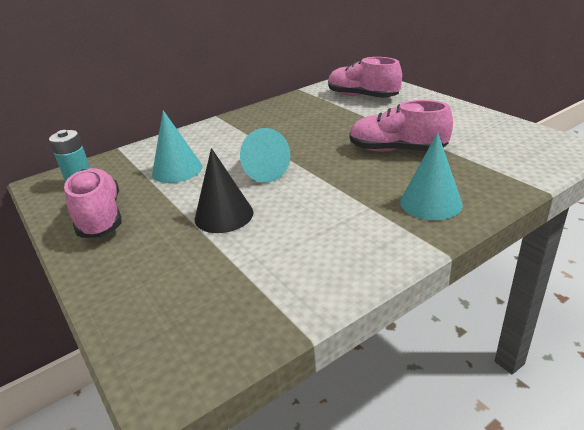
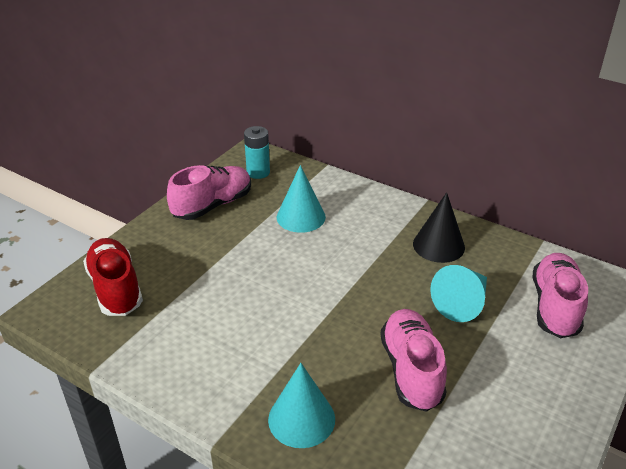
camera: 65 degrees right, 5 degrees up
(176, 306) = (116, 289): none -> red shoe
(224, 215) = (235, 273): black cone -> black cone (438, 245)
(261, 170) = (320, 272): turquoise cone -> turquoise cone (462, 303)

